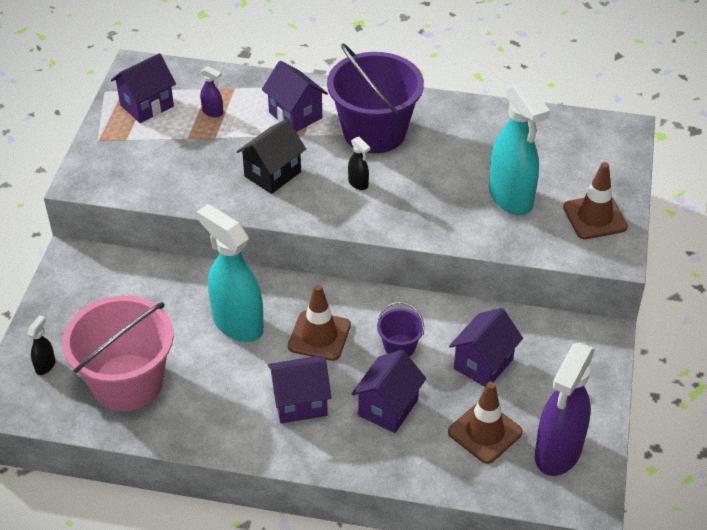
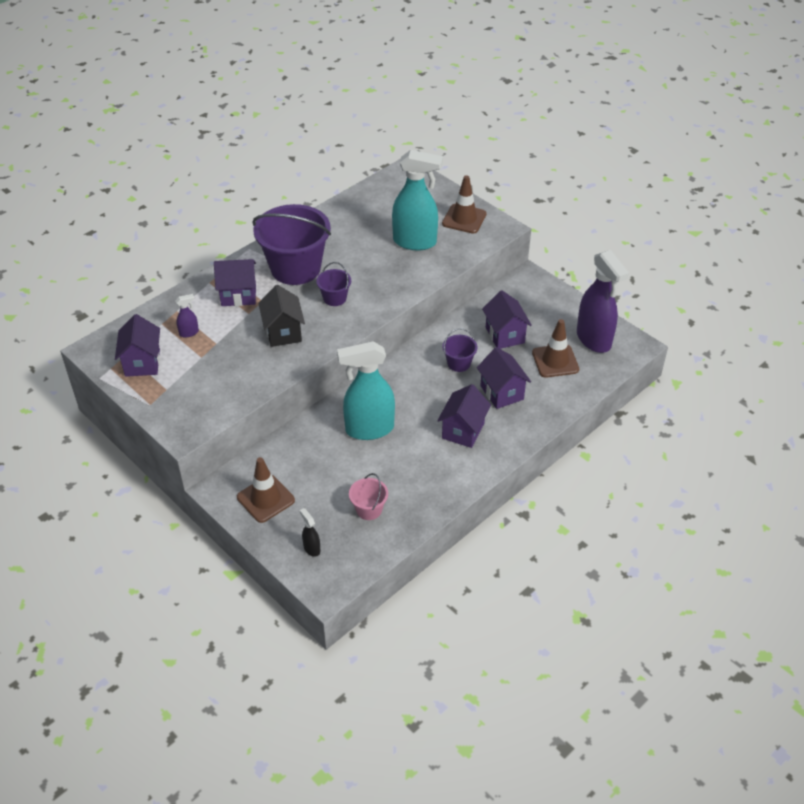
camera: 55 degrees left, 0 degrees up
(127, 382) = (369, 509): pink bucket -> pink bucket, size x0.45
(319, 336) = (416, 395): brown traffic cone -> brown traffic cone (265, 499)
(358, 183) = (334, 298): black spray bottle -> purple bucket

